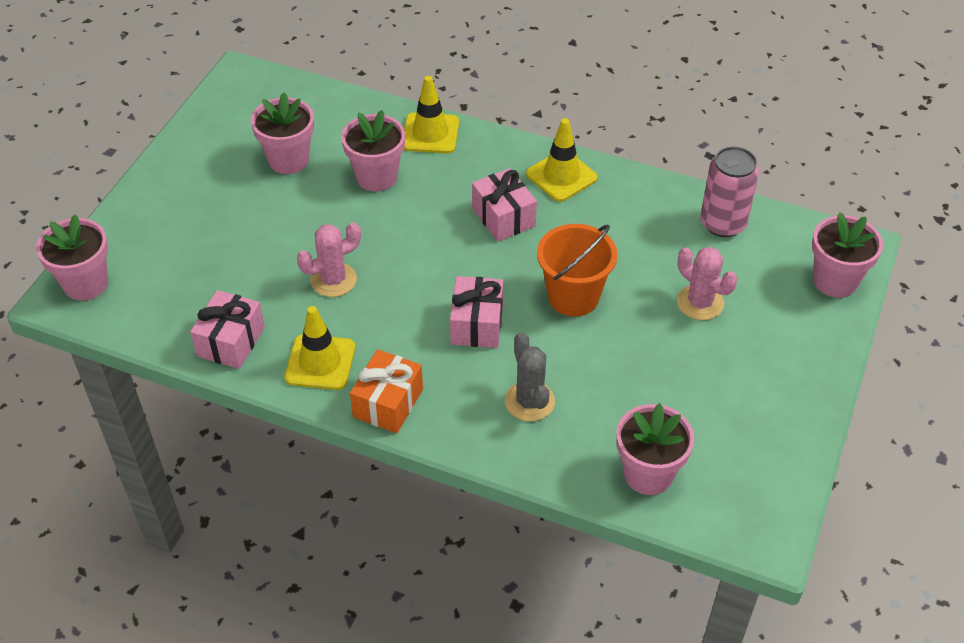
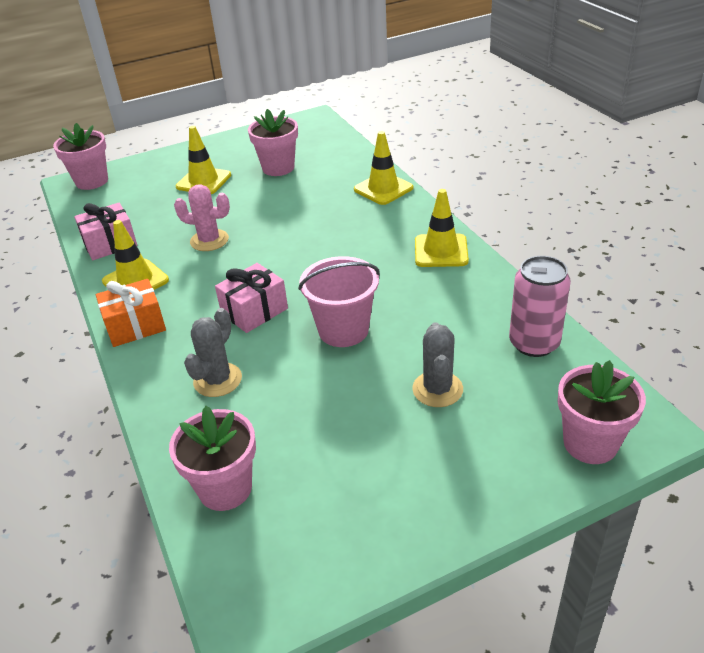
camera: 45 degrees right, 10 degrees down
(226, 216) = (203, 181): none -> yellow traffic cone
(376, 177) = (315, 198): pink flower pot -> none
(503, 217) = (364, 257): pink gift -> none
(573, 296) = (343, 330): orange bucket -> pink bucket
(700, 302) = (437, 389): pink cactus -> grey cactus

